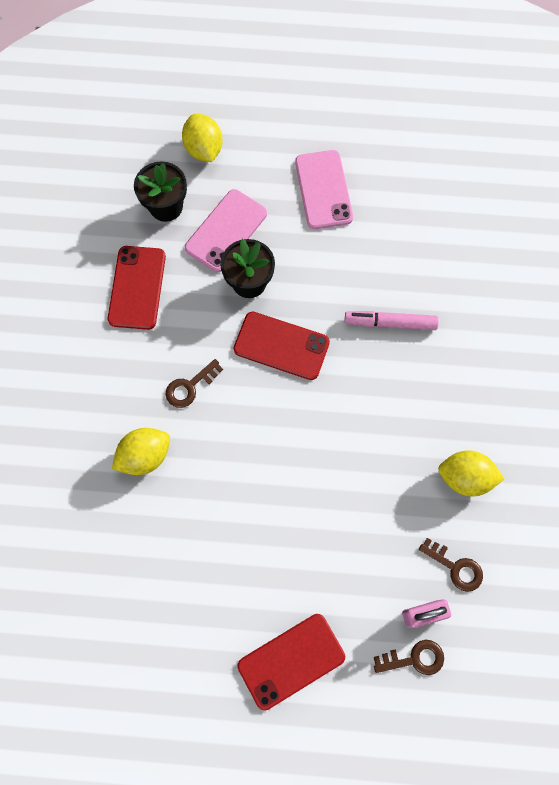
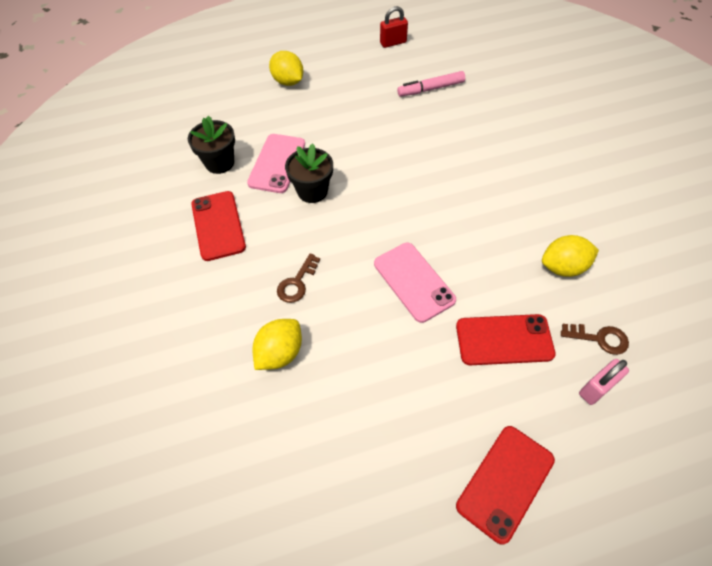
camera: 20 degrees left, 15 degrees down
(204, 149) = (235, 118): yellow lemon -> yellow lemon (288, 81)
(281, 346) = (361, 226): red phone -> red phone (504, 340)
(323, 190) = (341, 115): pink phone -> pink phone (413, 282)
(390, 323) = (440, 181): pink marker -> pink marker (431, 89)
(414, 659) = (613, 431): brown key -> none
(432, 101) = (393, 43): none -> red padlock

